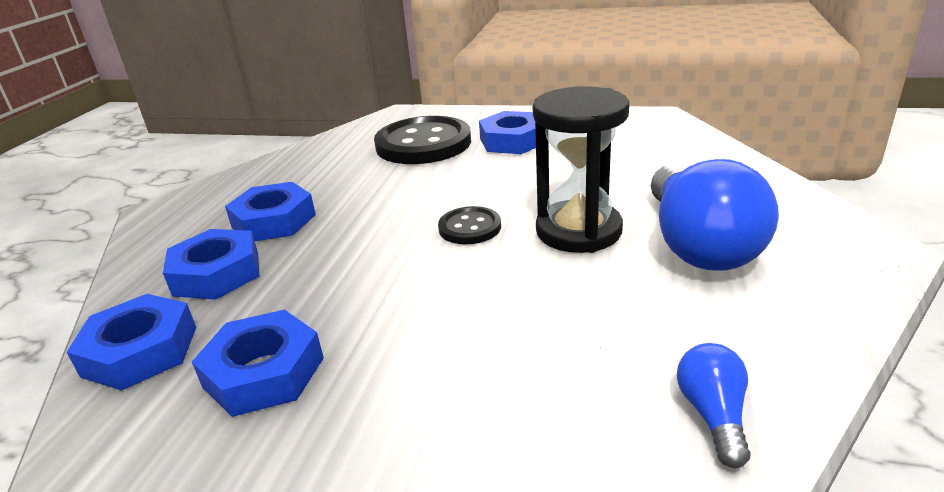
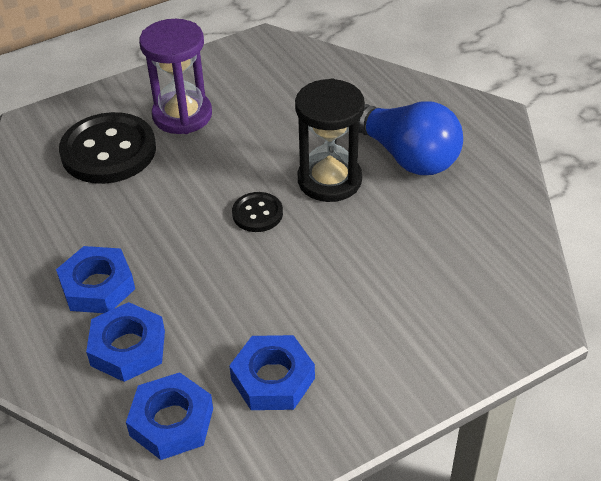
camera: 45 degrees left, 15 degrees up
(512, 141) = (182, 115): blue nut -> purple hourglass
(713, 415) = (505, 258): blue light bulb -> none

